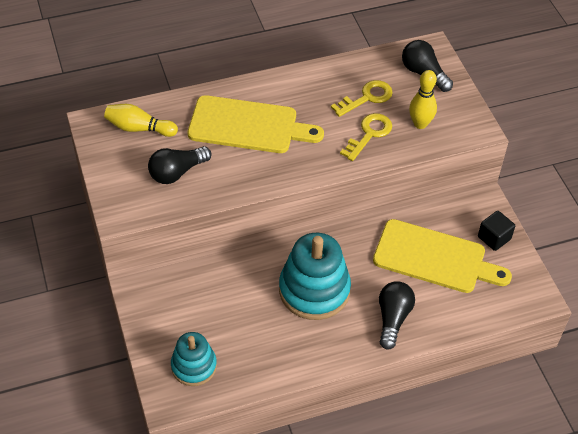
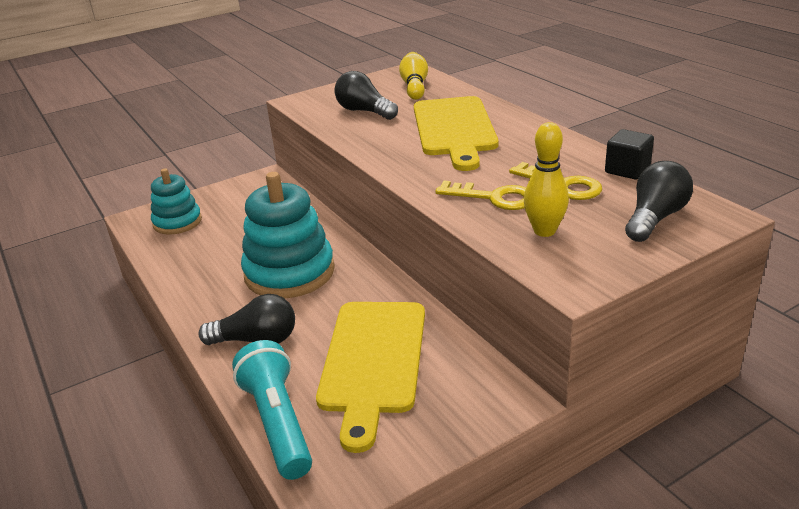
camera: 80 degrees right, 20 degrees down
(478, 314) = (278, 423): none -> turquoise flashlight
(494, 238) = (438, 420): black cube -> black cube (627, 170)

